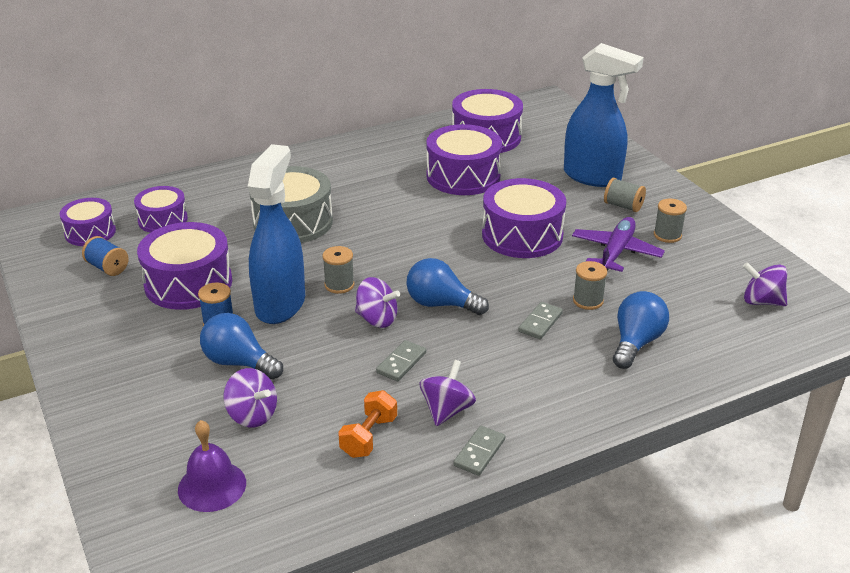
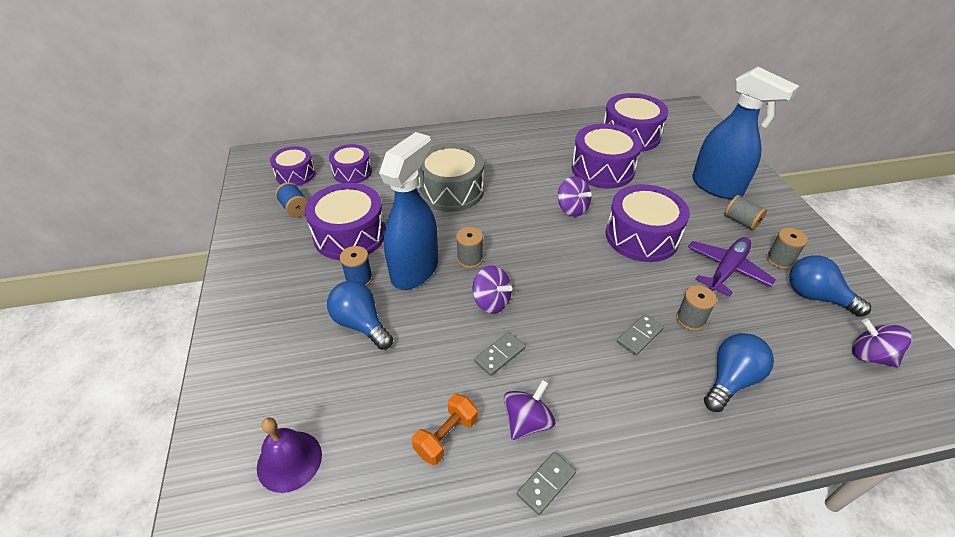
camera: 15 degrees right, 10 degrees up
(252, 415) = (352, 385): purple spinning top -> purple spinning top (572, 209)
(441, 304) = (552, 296): blue light bulb -> blue light bulb (816, 296)

